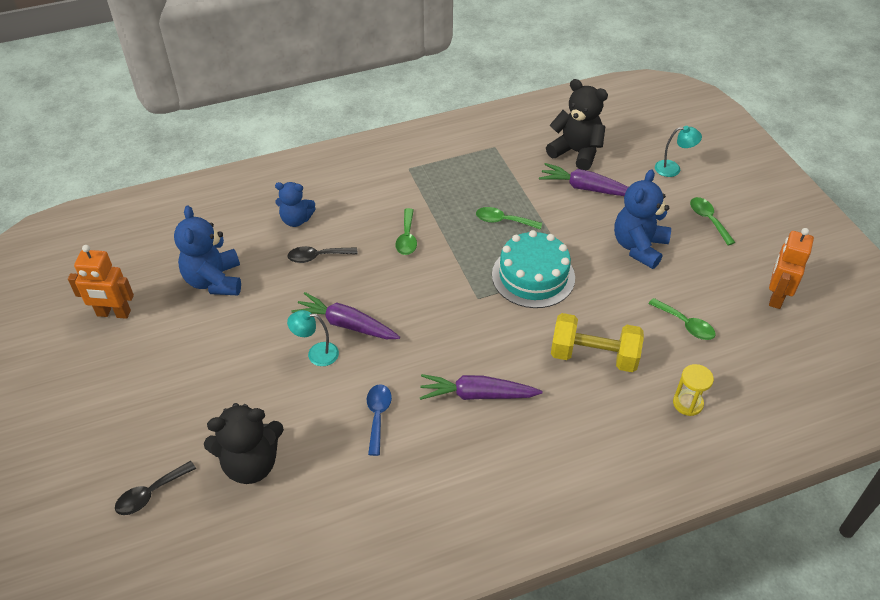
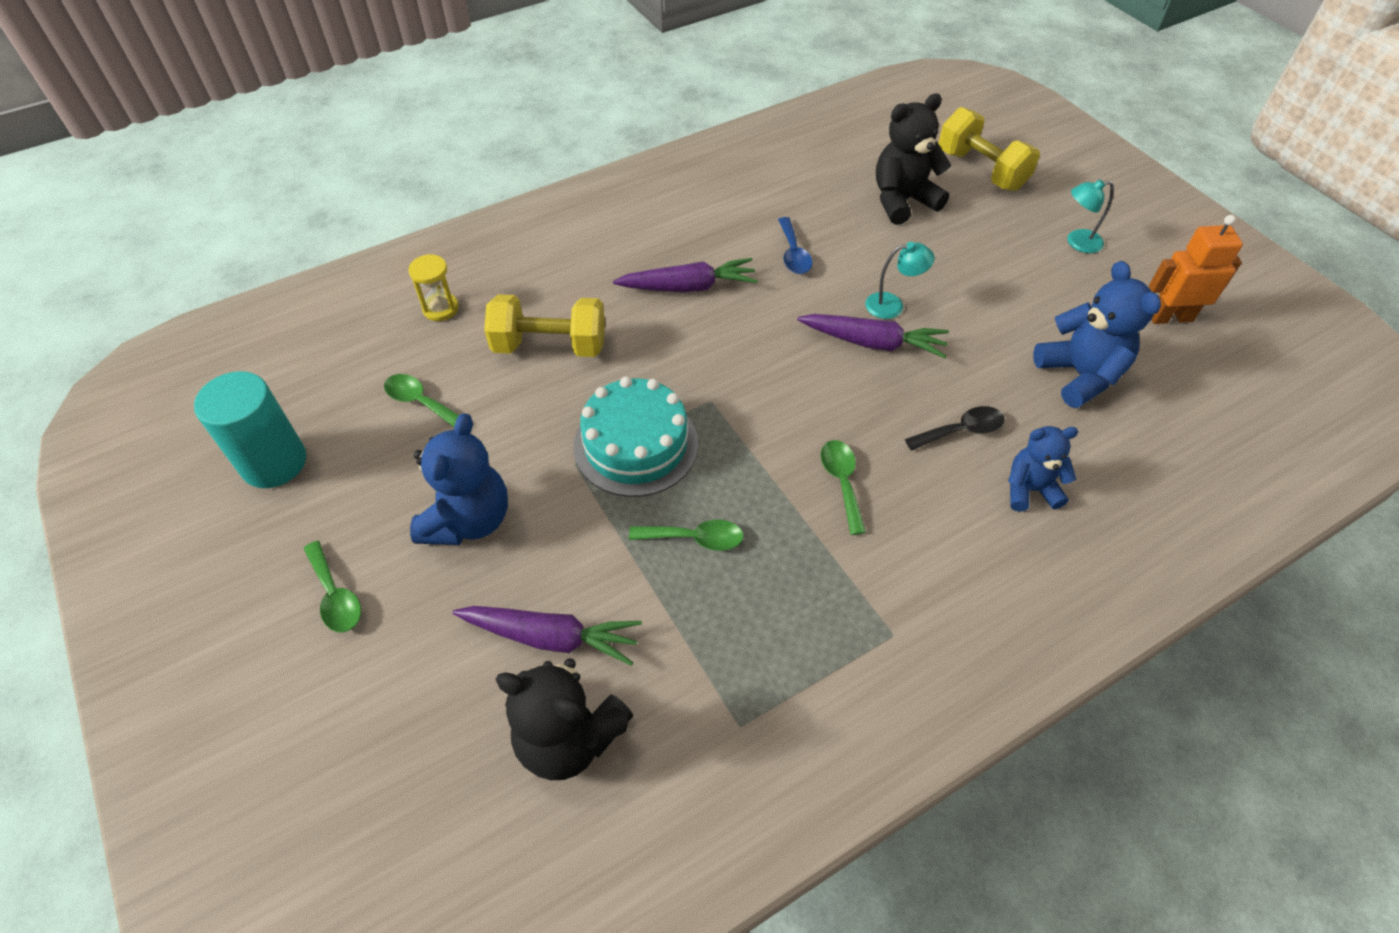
camera: 170 degrees right, 5 degrees up
(150, 494) = (981, 170): black spoon -> yellow dumbbell
(673, 168) = (371, 721): turquoise lamp -> turquoise lamp (1077, 242)
(776, 296) = (274, 462): orange robot -> turquoise cylinder

